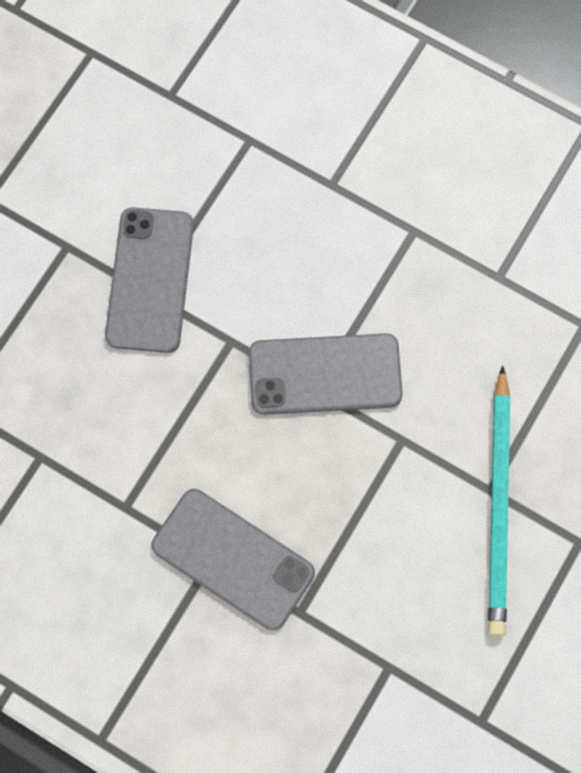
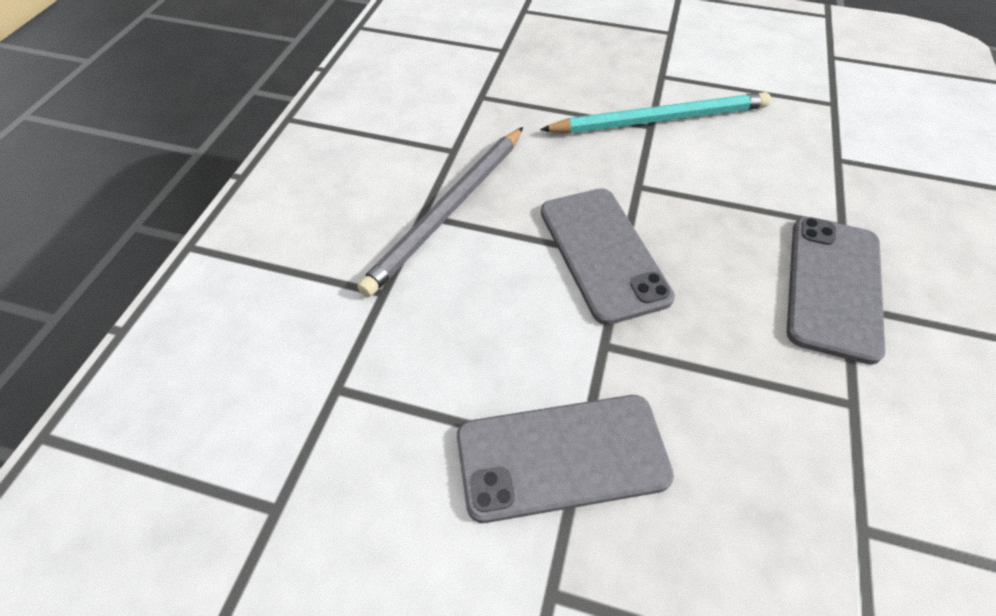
camera: 105 degrees left, 20 degrees down
(413, 254) = (448, 211): none -> grey pencil

